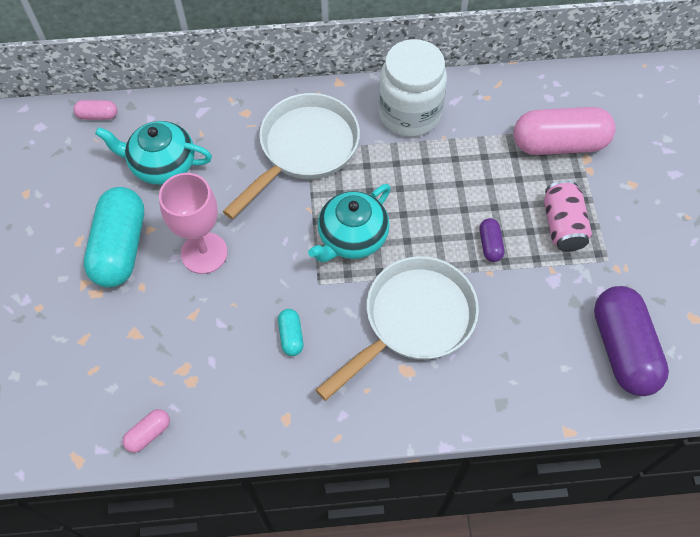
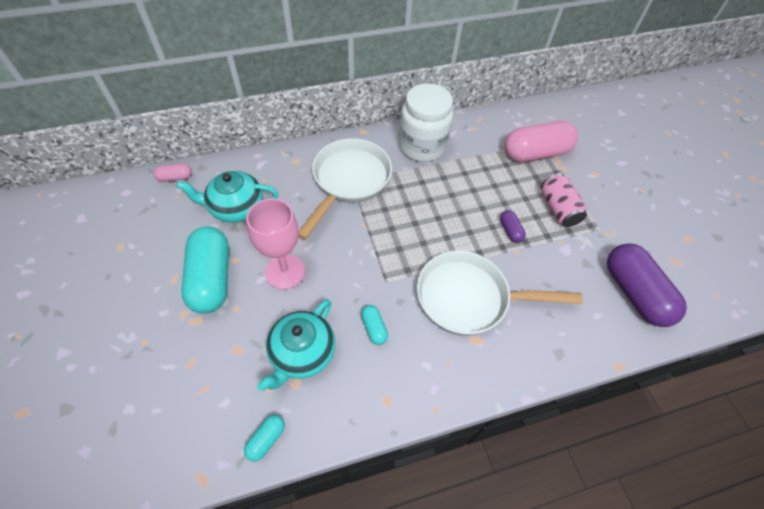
camera: 15 degrees left, 5 degrees down
(148, 433) = (266, 439): pink capsule -> turquoise capsule
(351, 237) = (403, 241): turquoise teapot -> turquoise teapot (302, 353)
(413, 320) = (469, 298): white pan -> white pan turned 120 degrees counterclockwise

